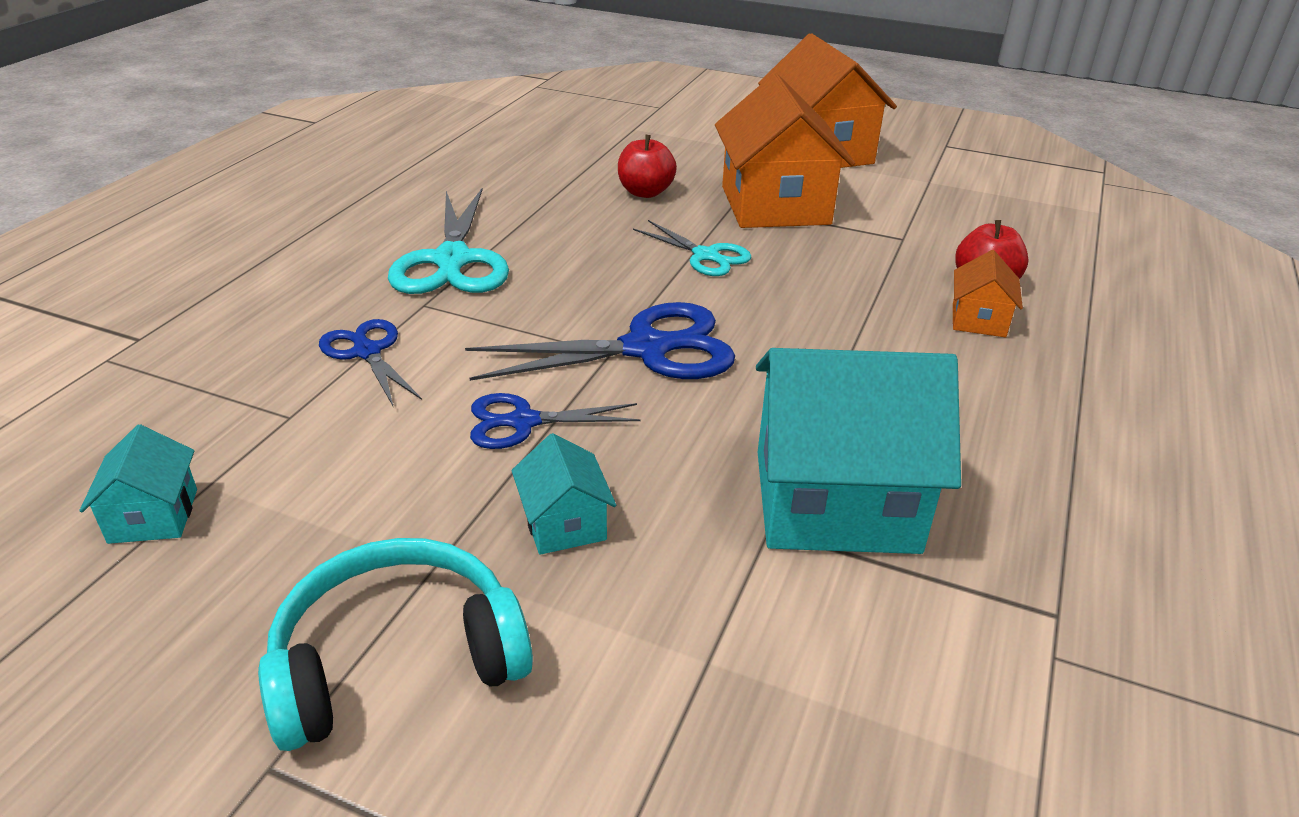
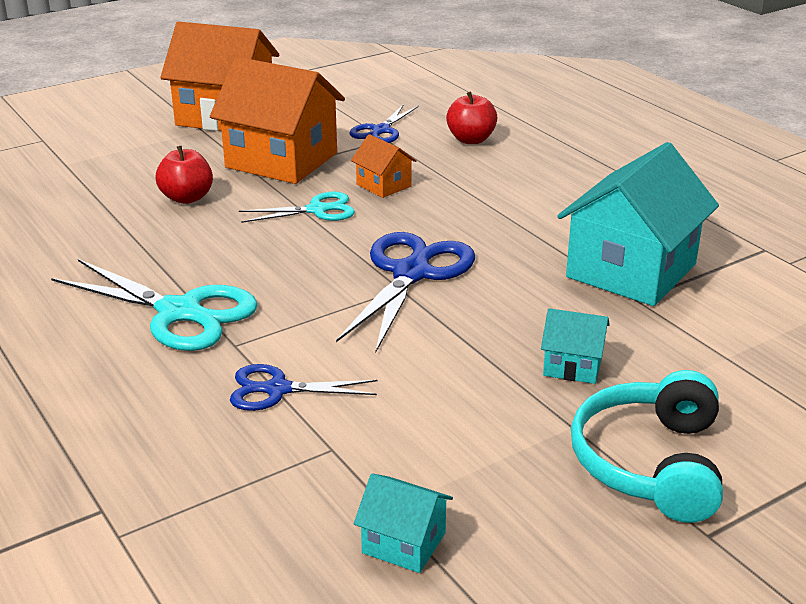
camera: 55 degrees left, 5 degrees down
(524, 422) = (448, 347): blue scissors -> blue scissors (381, 130)
(978, 320) = (506, 158): orange house -> orange house (384, 185)

